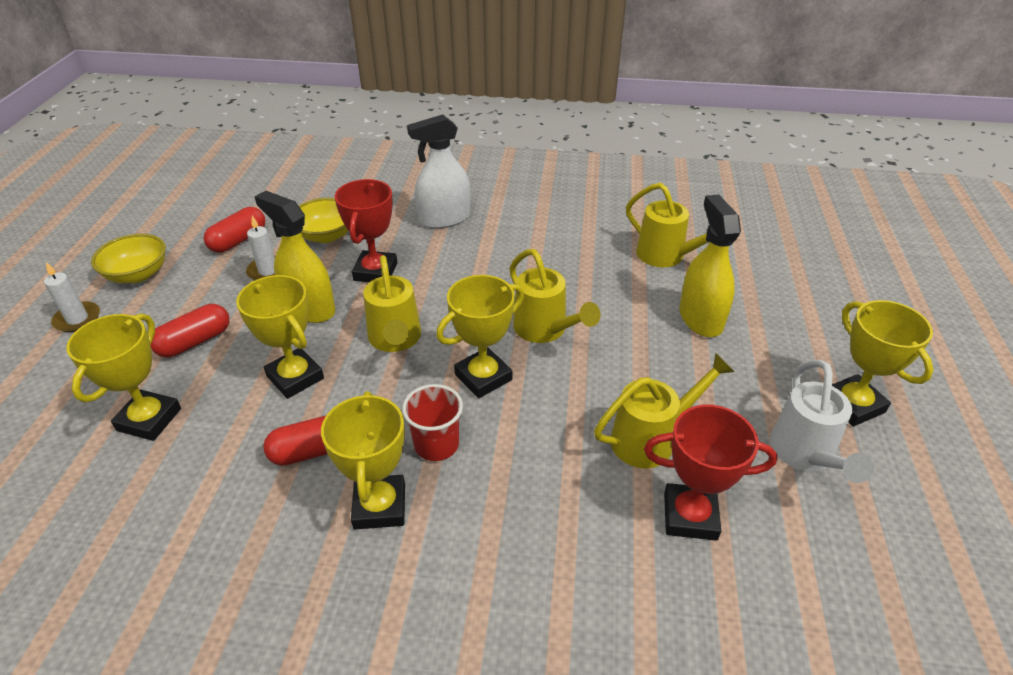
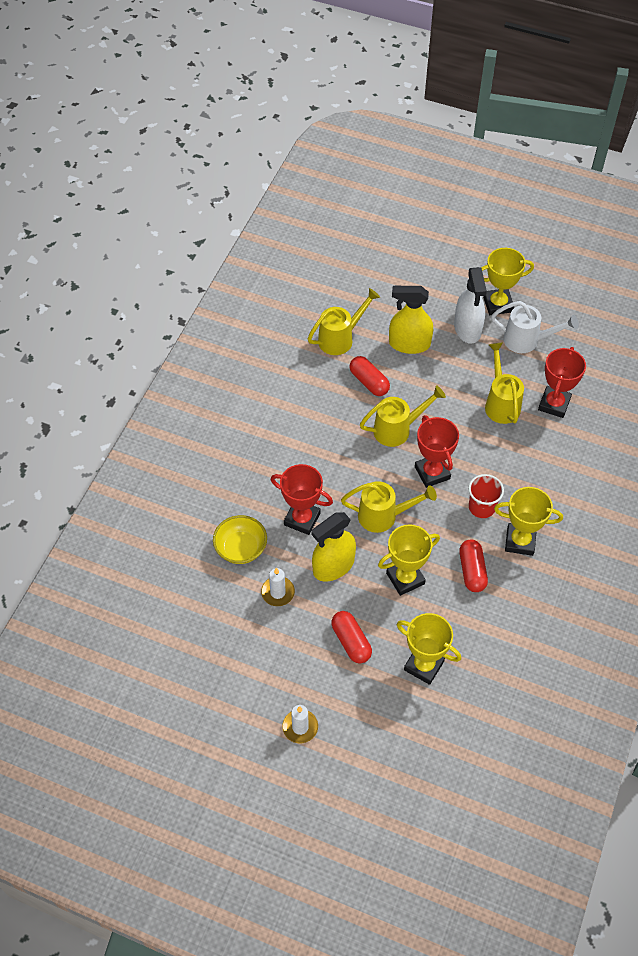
camera: 75 degrees left, 15 degrees up
(138, 274) = (252, 689): yellow bowl -> none
(238, 240) = (226, 614): red capsule -> red capsule (369, 382)
(444, 219) = (245, 463): white spray bottle -> white spray bottle (467, 329)
(483, 377) = (432, 473): yellow trophy -> red trophy

